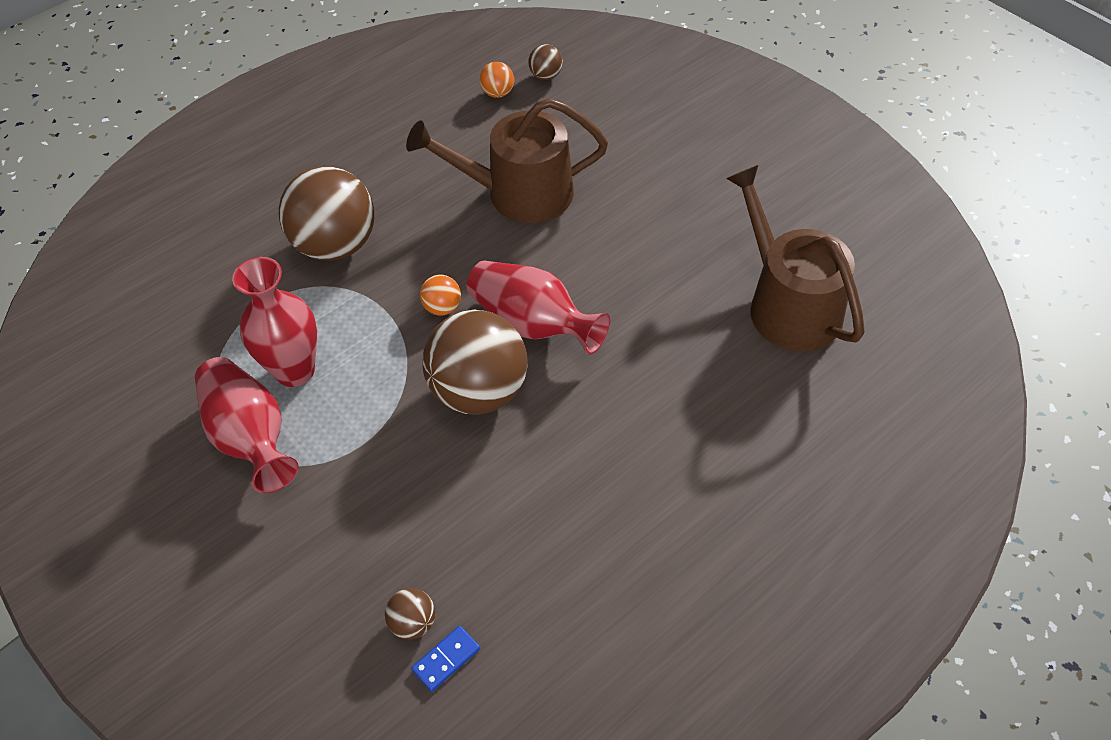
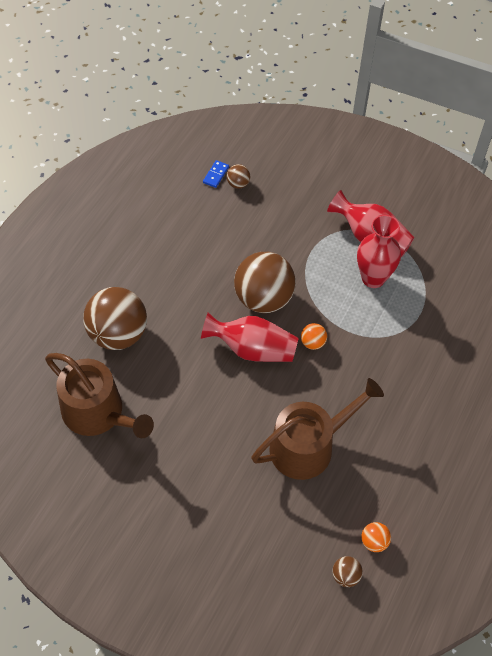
camera: 155 degrees right, 5 degrees up
(336, 245) = (406, 365): brown ball -> brown ball (118, 334)

